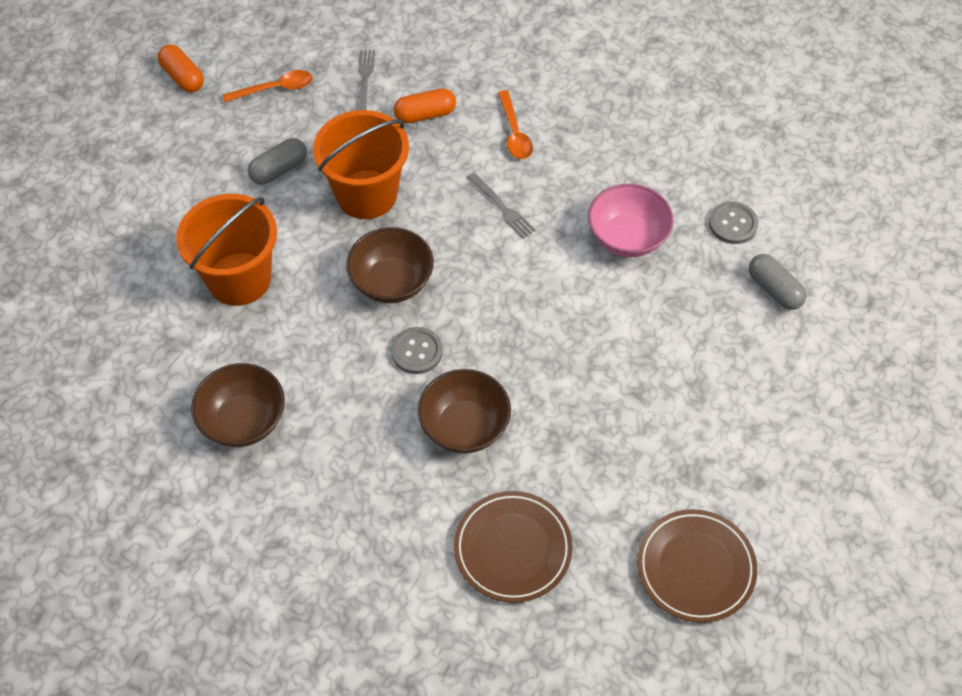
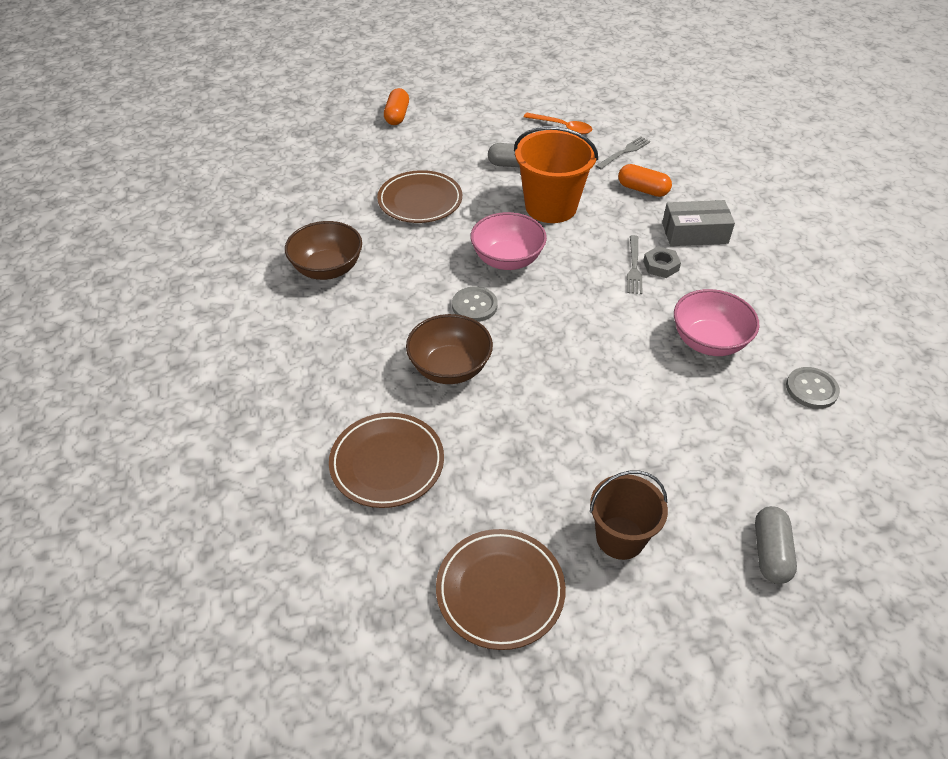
camera: 45 degrees right, 10 degrees down
(183, 77) = (516, 95): orange capsule -> orange capsule (397, 116)
(239, 279) = (420, 201): orange bucket -> brown plate
(392, 282) = (507, 259): brown bowl -> pink bowl
(514, 133) = (694, 233): orange spoon -> grey box
(521, 189) = (661, 266): none -> grey nut
(728, 457) = (620, 537): none -> brown bucket
(774, 289) = (799, 455): grey capsule -> grey capsule (770, 552)

